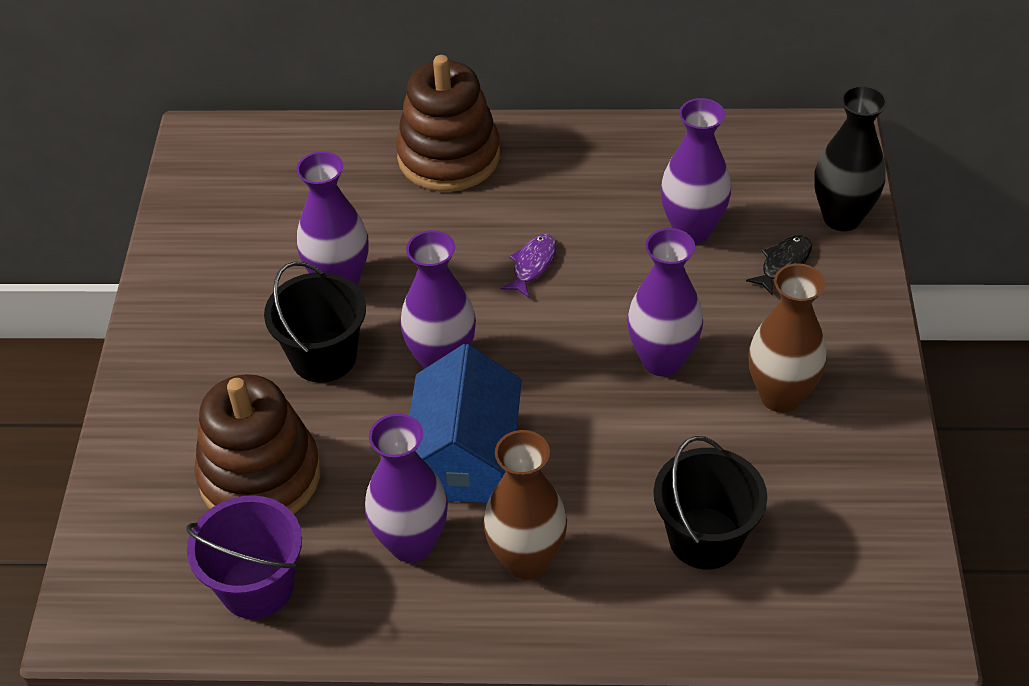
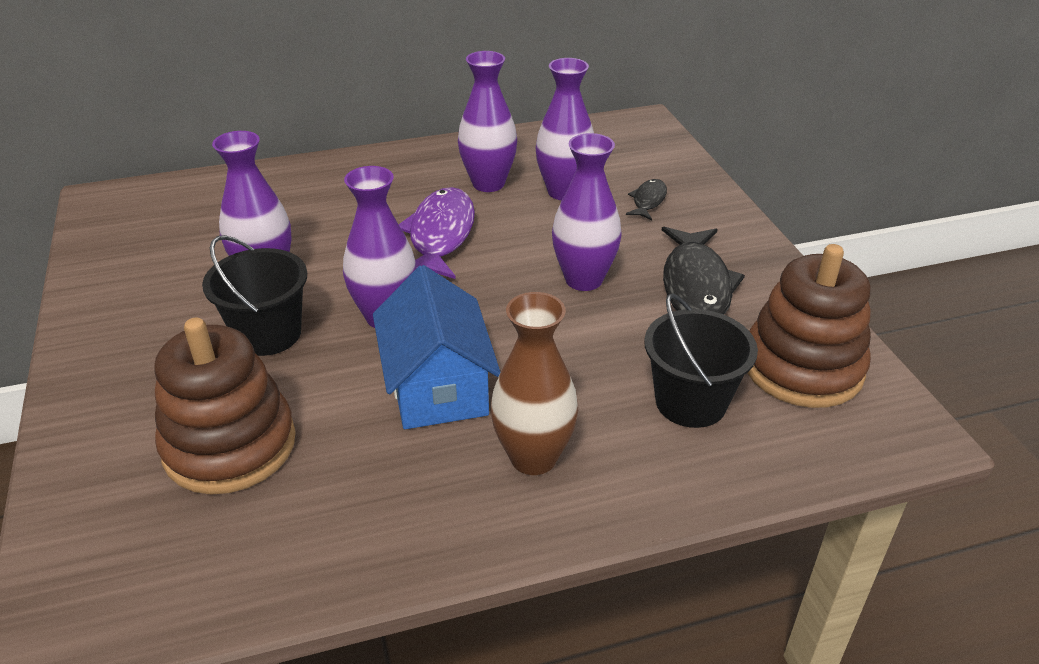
camera: 20 degrees left, 10 degrees down
(257, 586) = (254, 549): purple bucket -> none
(411, 543) = (411, 469): purple vase -> purple vase (488, 183)
(449, 157) = (337, 178): brown stacking toy -> brown stacking toy (802, 367)
(532, 265) = (440, 235): purple fish -> purple fish, size x1.97
(780, 396) = (696, 285): brown vase -> black fish
(842, 217) = (676, 166): black vase -> none

